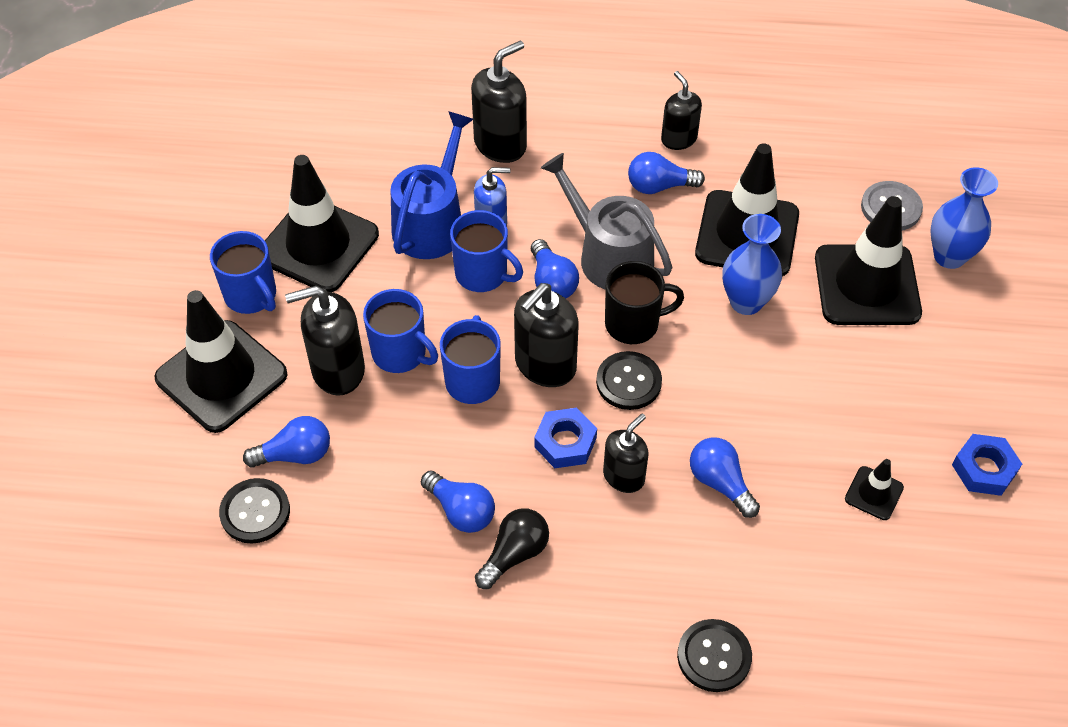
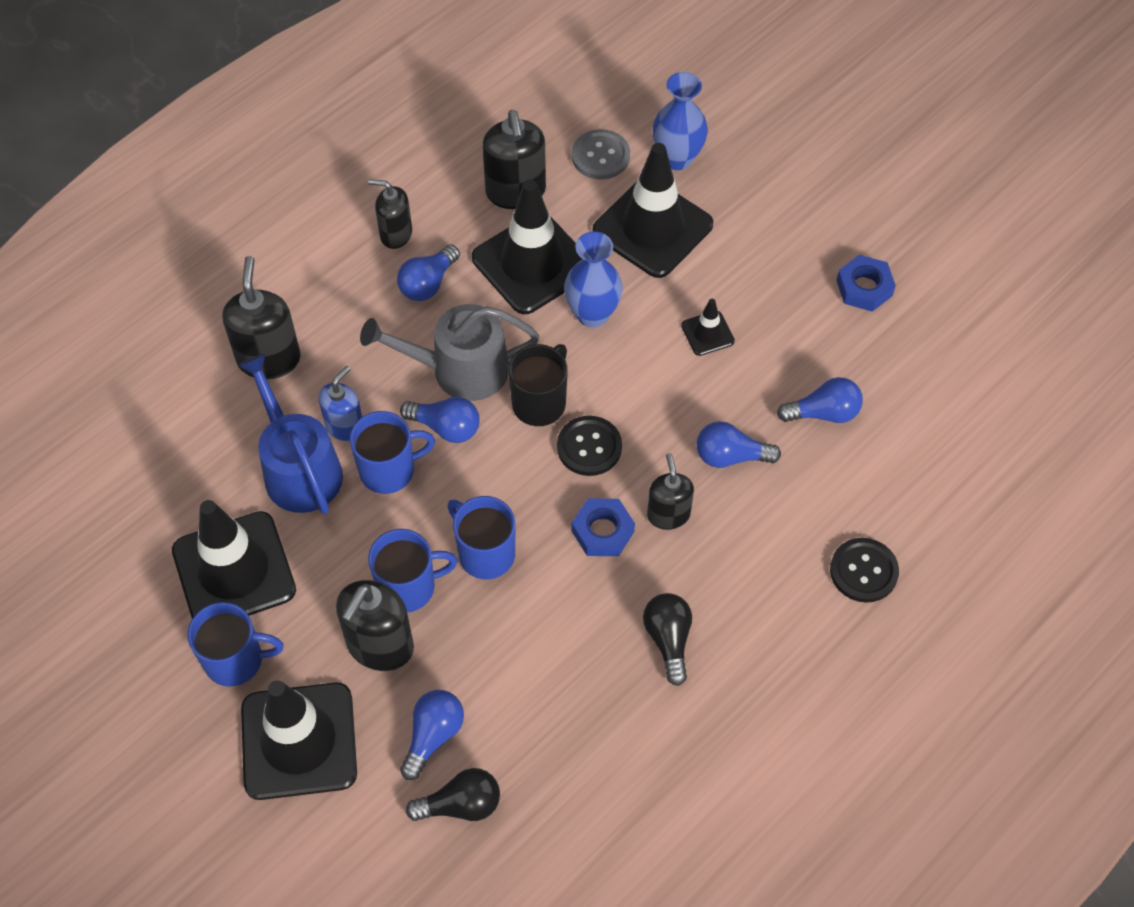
camera: 50 degrees left, 5 degrees up
(255, 512) = (461, 805): black button -> black light bulb
(461, 511) = (597, 649): blue light bulb -> blue light bulb (824, 413)
(545, 365) = (520, 492): black soap dispenser -> black soap dispenser (515, 192)
(874, 493) = (824, 368): black traffic cone -> black traffic cone (707, 333)

